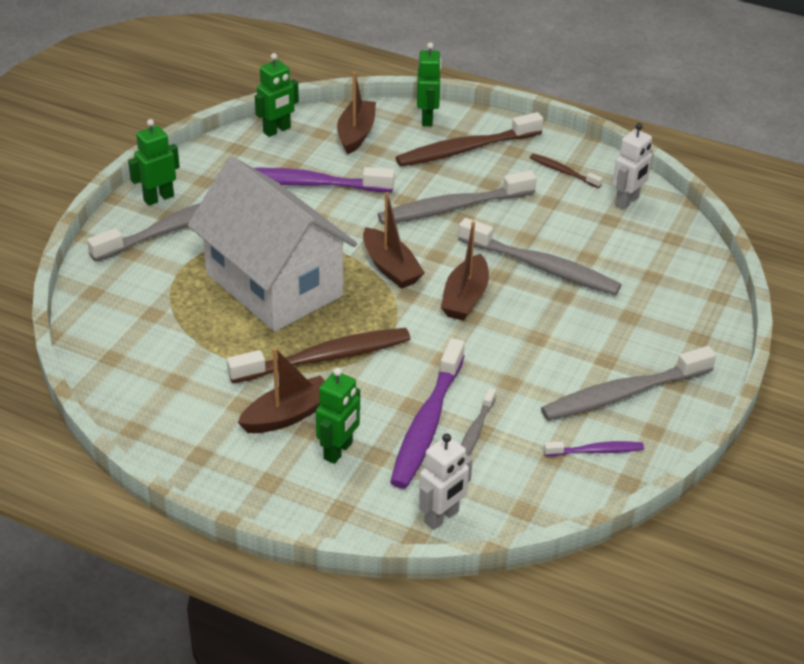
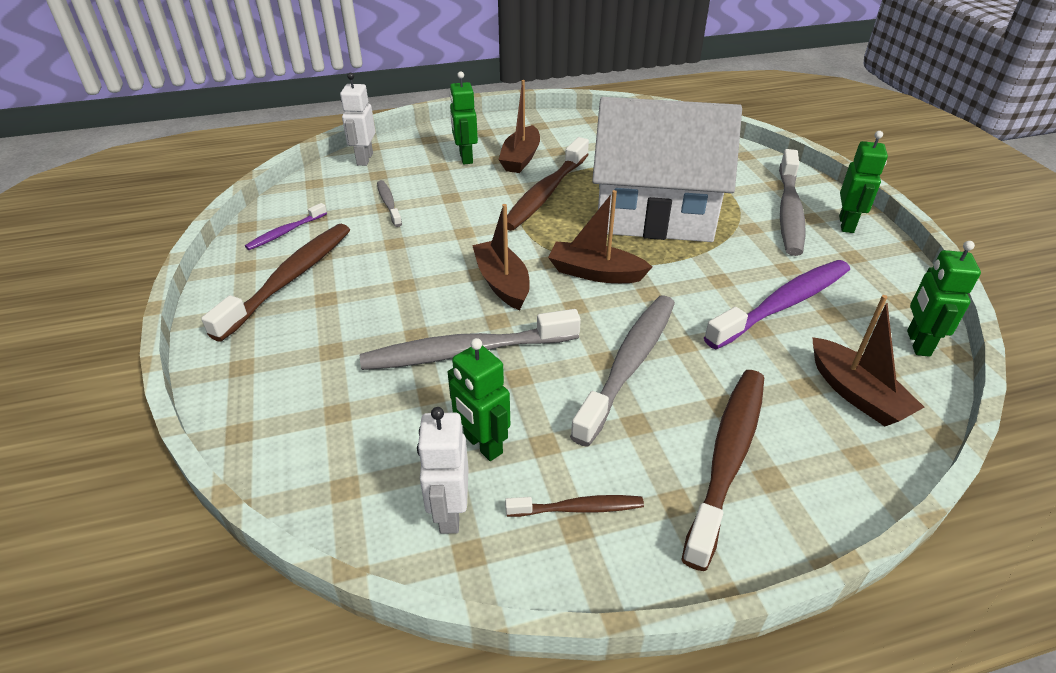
camera: 140 degrees right, 0 degrees up
(427, 119) = (838, 479): green robot -> green robot (482, 445)
(427, 424) = (427, 193): purple toothbrush -> none
(623, 394) = (290, 279): grey toothbrush -> brown toothbrush

